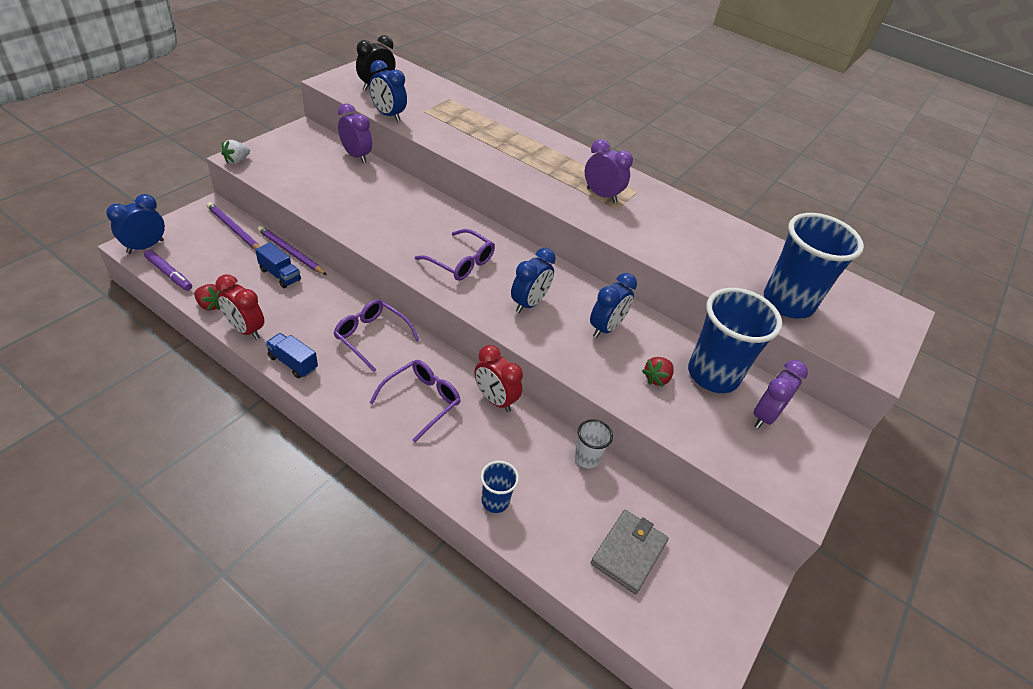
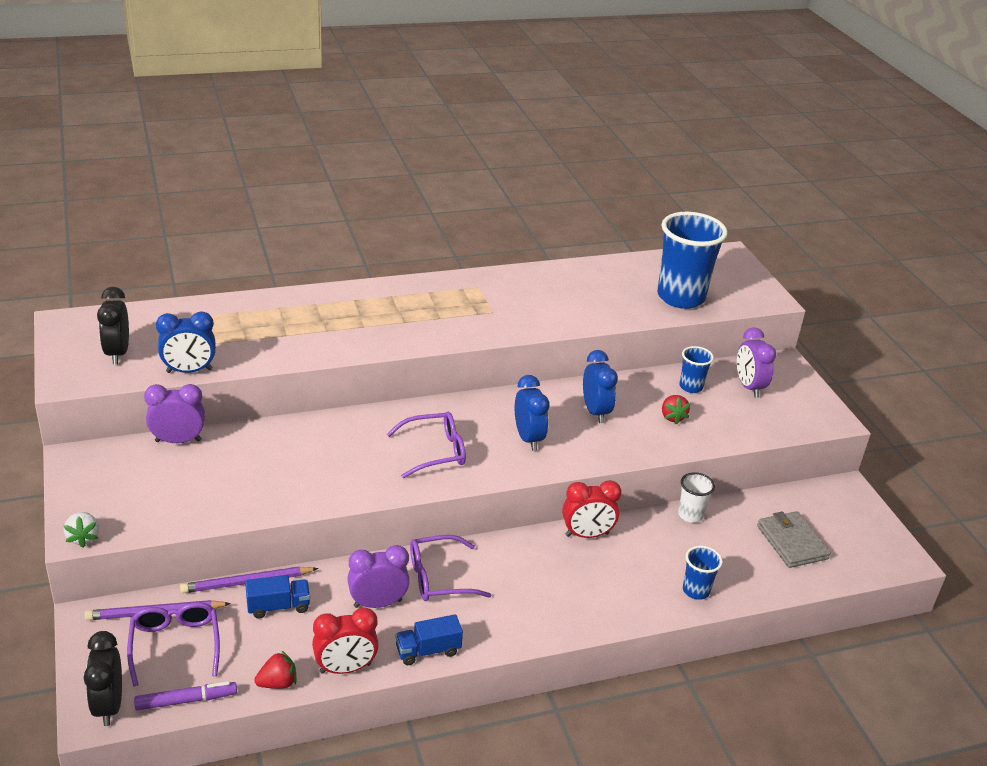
camera: 50 degrees left, 10 degrees down
(145, 247) = (109, 705): blue clock -> black clock
(421, 401) = (552, 582): purple glasses -> purple glasses (175, 645)
(601, 195) = (465, 309): purple clock -> purple clock (378, 603)
(713, 375) = (691, 387): blue cup -> blue cup, size x0.47

